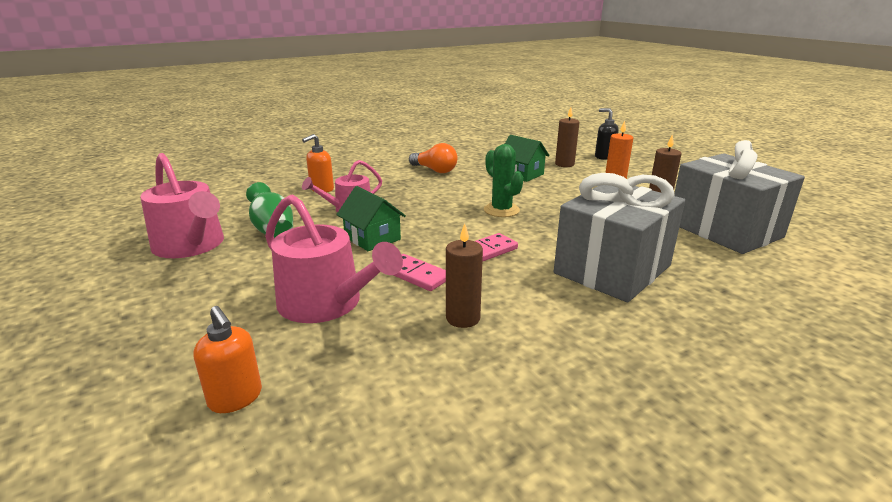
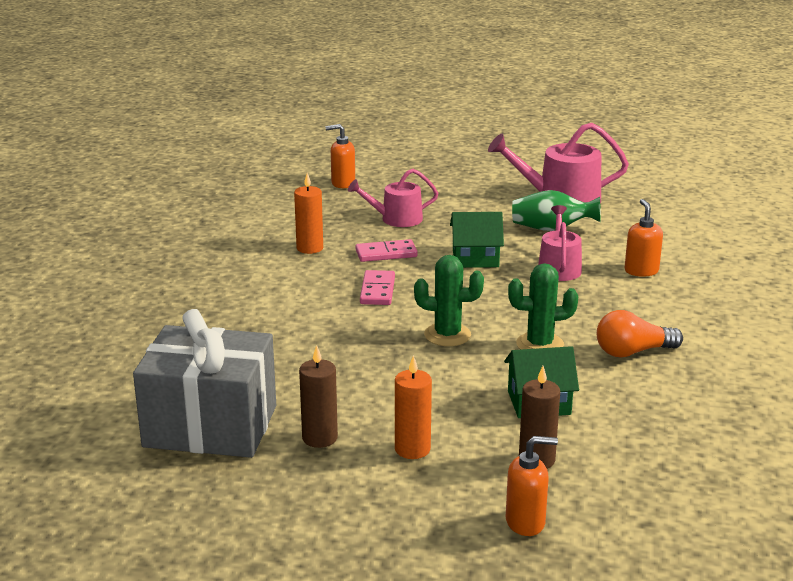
camera: 130 degrees right, 0 degrees up
(327, 303) = (396, 219): pink watering can -> pink watering can, size x0.63
(463, 318) = (309, 248): brown candle -> orange candle
(466, 188) = (540, 344): none -> green cactus
(604, 157) = (526, 522): black soap dispenser -> orange soap dispenser
(612, 269) = (265, 324): grey gift -> none

